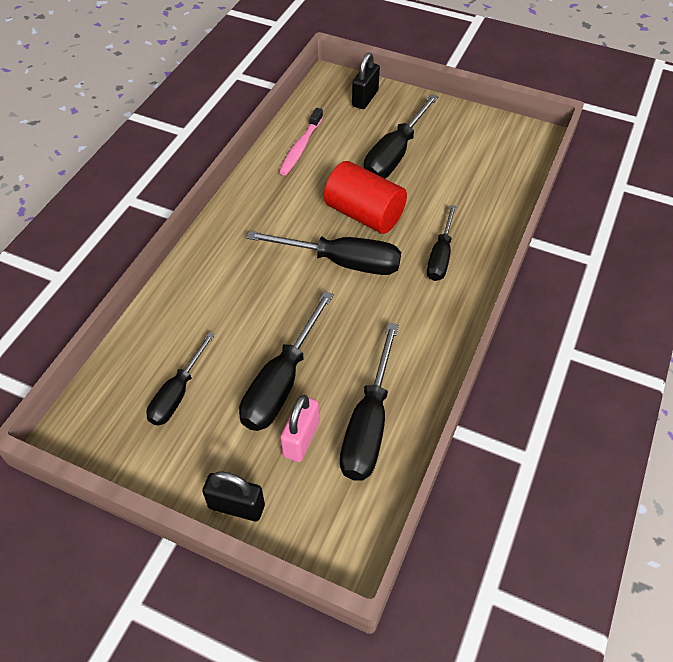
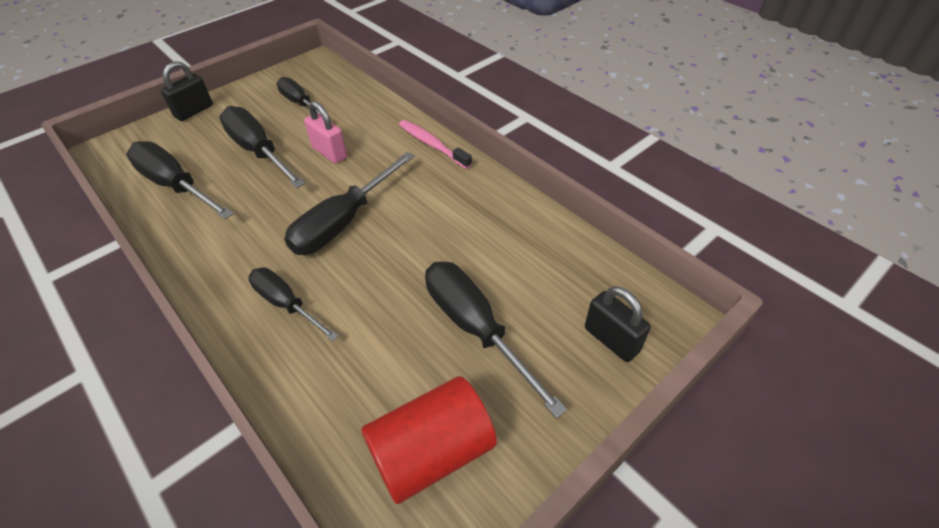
camera: 115 degrees right, 5 degrees down
(300, 147) = (535, 240): pink toothbrush -> pink toothbrush (432, 144)
(301, 439) = (204, 149): pink padlock -> pink padlock (329, 152)
(364, 214) = (394, 261): red cylinder -> red cylinder (432, 452)

